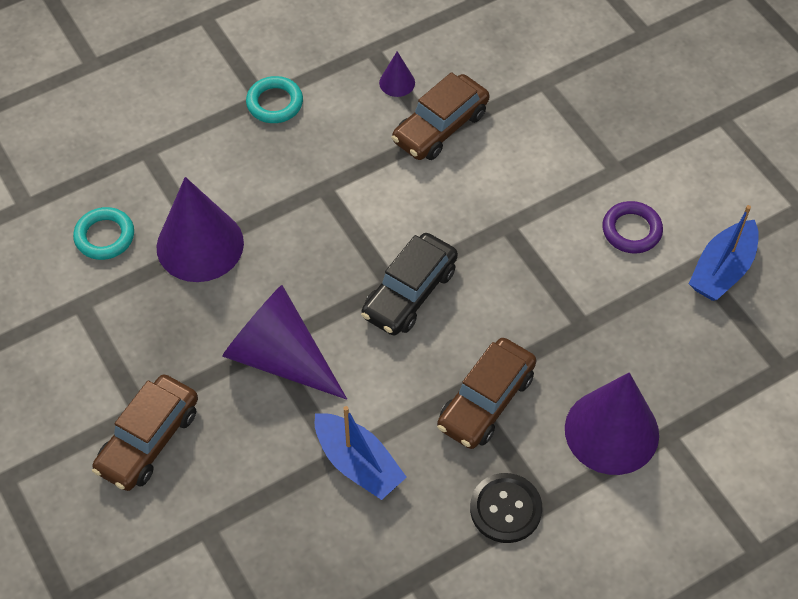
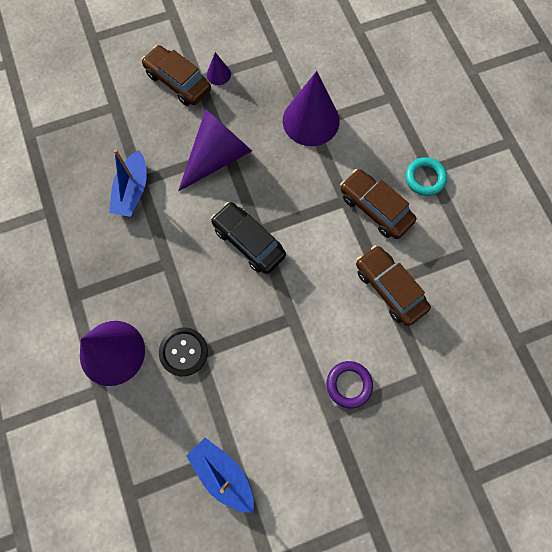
camera: 100 degrees right, 15 degrees up
(105, 236) = (326, 69): turquoise ring -> none
(358, 463) = (132, 191): blue boat -> blue boat turned 45 degrees counterclockwise
(397, 82) = (436, 264): purple cone -> purple cone (218, 74)
(486, 401) = (155, 275): brown car -> brown car (375, 208)
(505, 509) = (78, 271): black button -> black button (183, 352)
(631, 230) = (272, 411): purple ring -> purple ring (349, 384)

